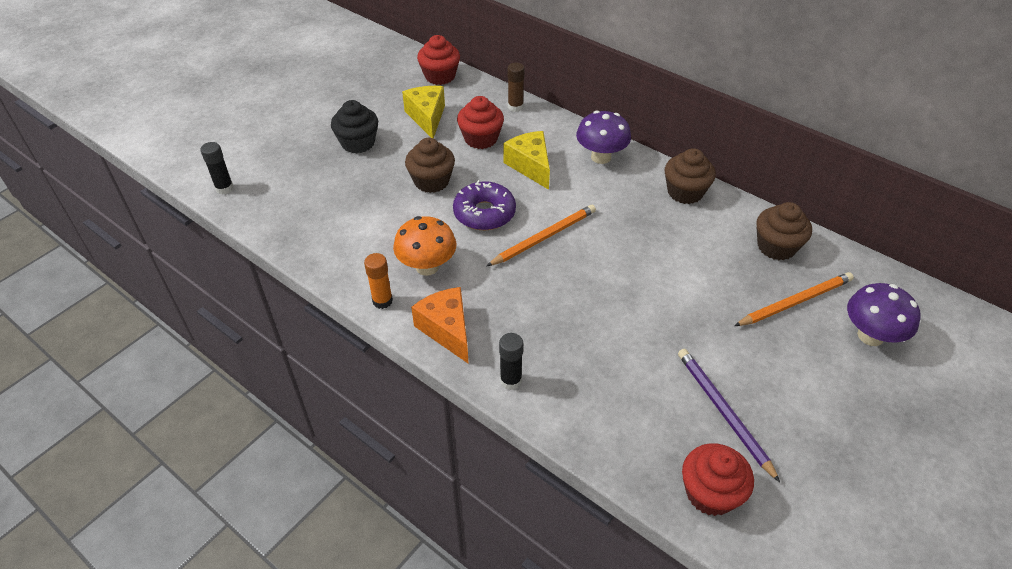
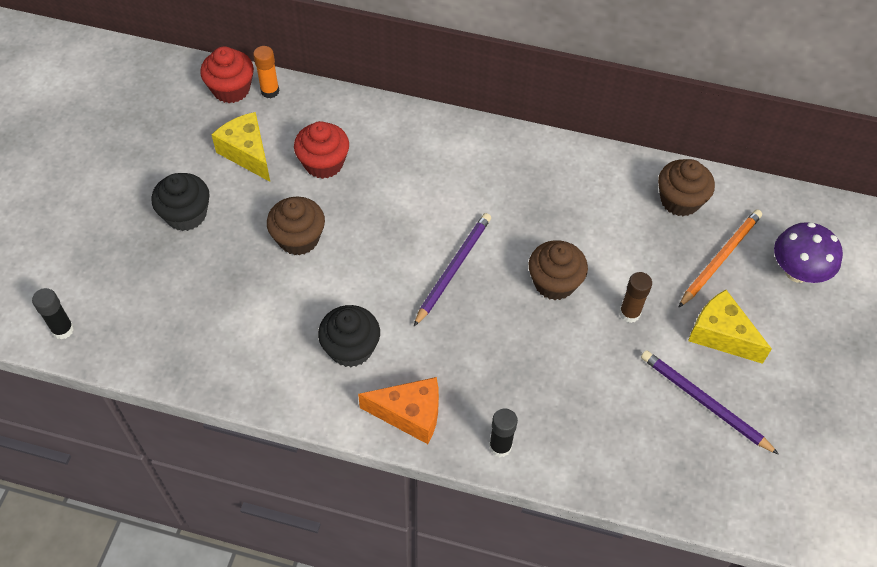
camera: 25 degrees left, 10 degrees up
(382, 301) = (326, 406): orange glue stick -> orange glue stick (270, 91)
(427, 267) = (351, 348): orange mushroom -> black cupcake
(447, 330) = (410, 414): orange cheese -> orange cheese turned 150 degrees clockwise
(484, 213) = (377, 260): purple donut -> none
(515, 107) = (340, 107): brown glue stick -> brown glue stick (629, 313)
(530, 166) = (396, 182): yellow cheese -> yellow cheese (721, 334)
(543, 237) = (453, 269): orange pencil -> purple pencil
(601, 157) = (464, 146): purple mushroom -> none
(685, 192) = (568, 163): brown cupcake -> brown cupcake (554, 282)
(710, 493) = (725, 488): red cupcake -> none

